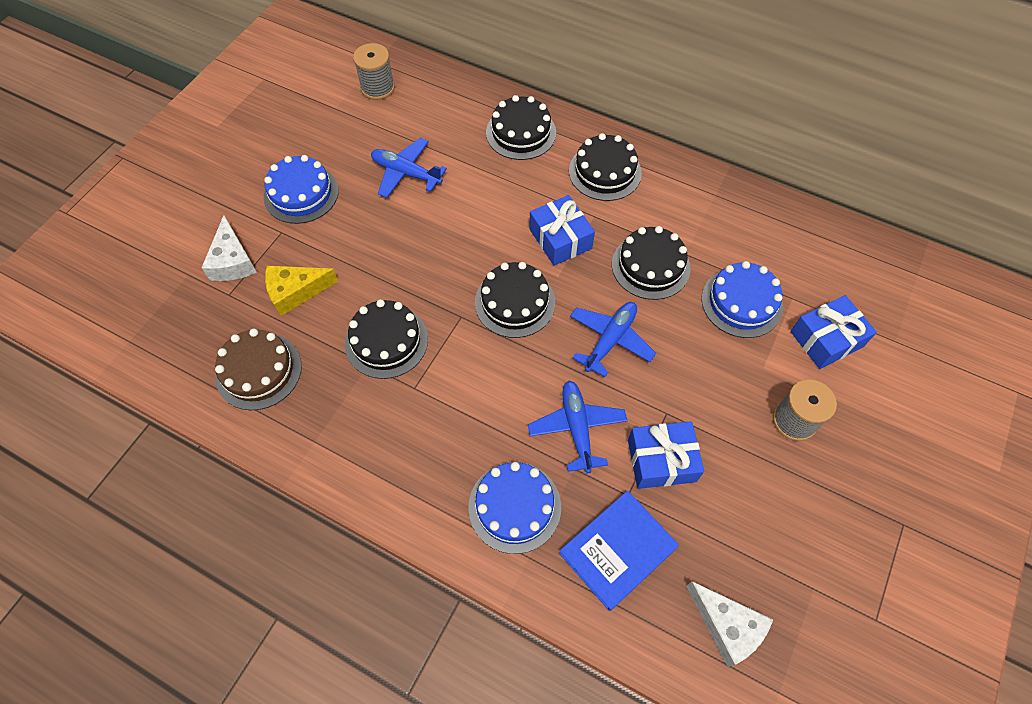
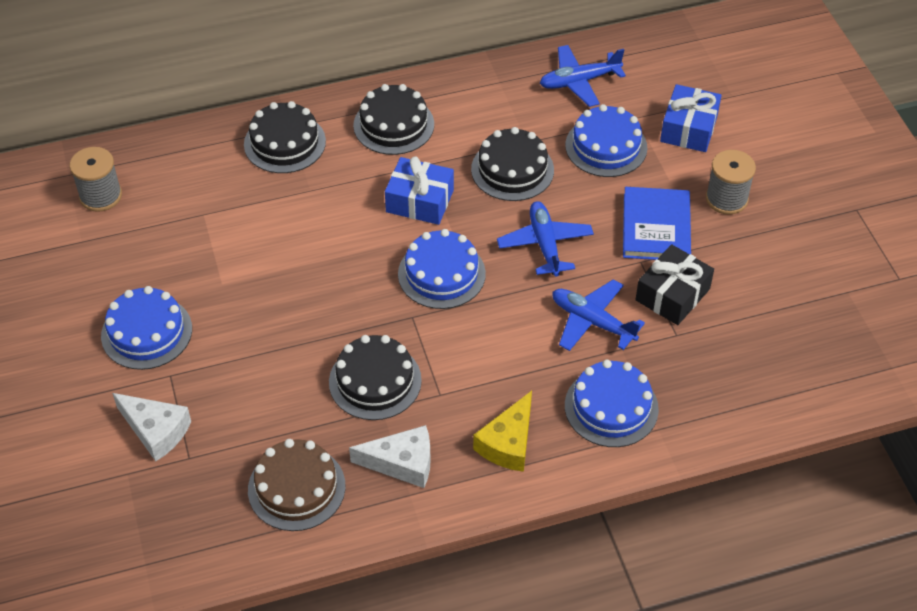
camera: 45 degrees left, 10 degrees down
(296, 292) = (248, 408): yellow cheese -> yellow cheese (508, 443)
(406, 173) = (223, 246): blue plane -> blue plane (579, 81)
(515, 302) = (441, 274): black cake -> blue cake
(618, 550) = (710, 373): blue book -> blue book (656, 227)
(661, 460) = (672, 294): blue gift -> black gift
(727, 626) = (824, 358): white cheese -> white cheese (402, 463)

